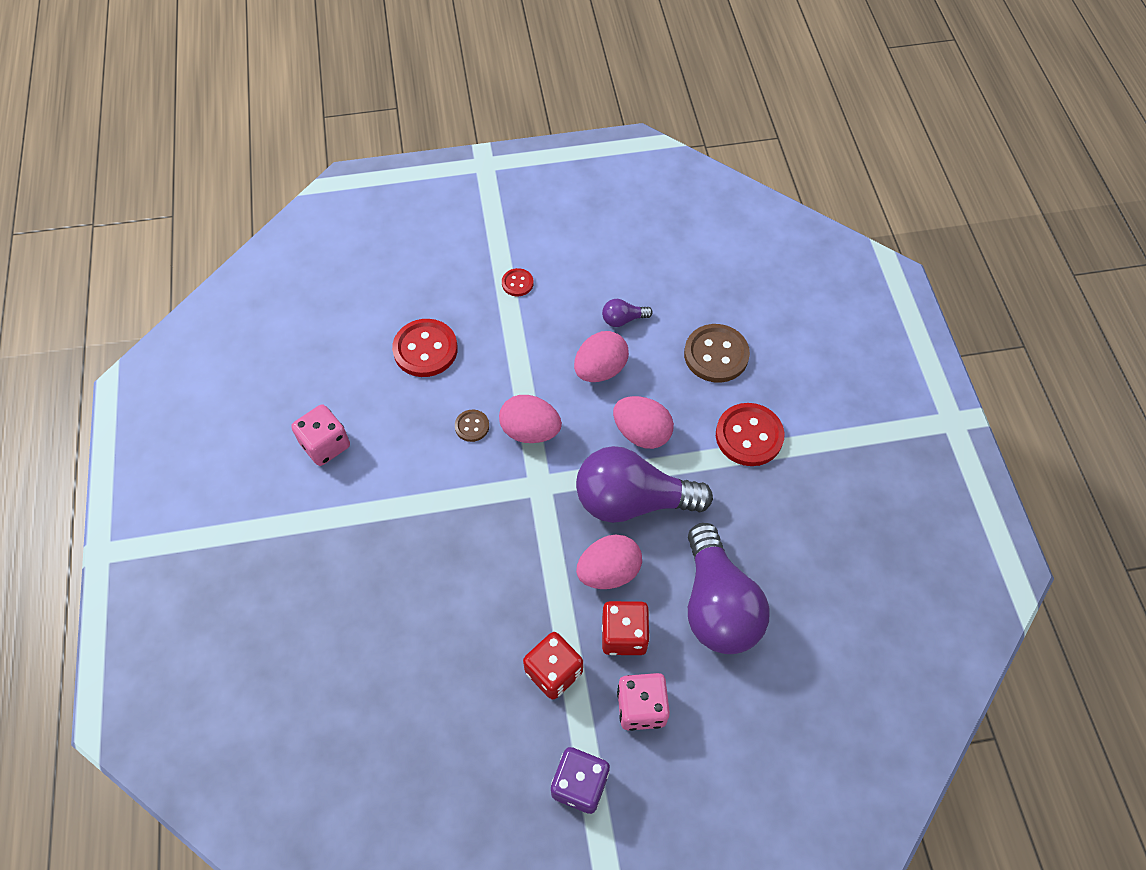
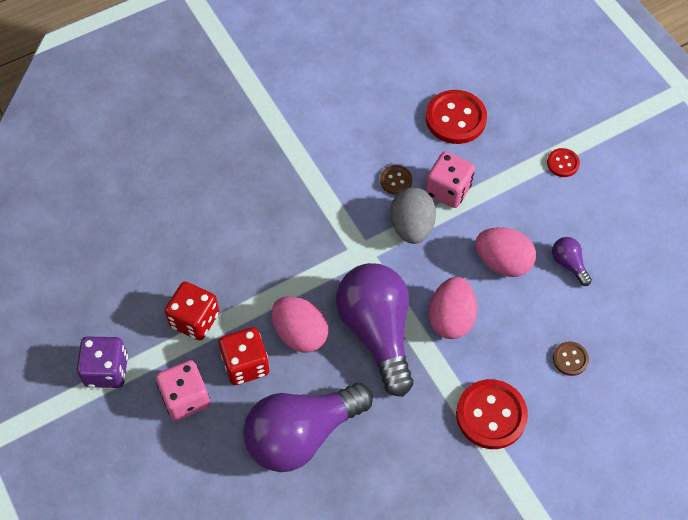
camera: 70 degrees right, 0 degrees up
(325, 445) = (332, 84): pink dice -> pink dice (448, 190)
(530, 431) = (411, 227): pink egg -> grey egg
(716, 355) = (570, 359): brown button -> brown button, size x0.51

